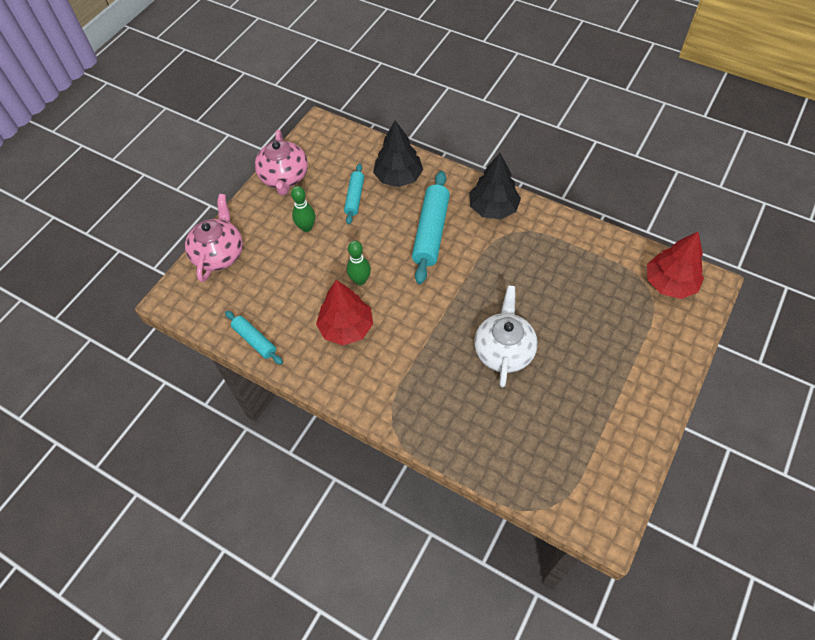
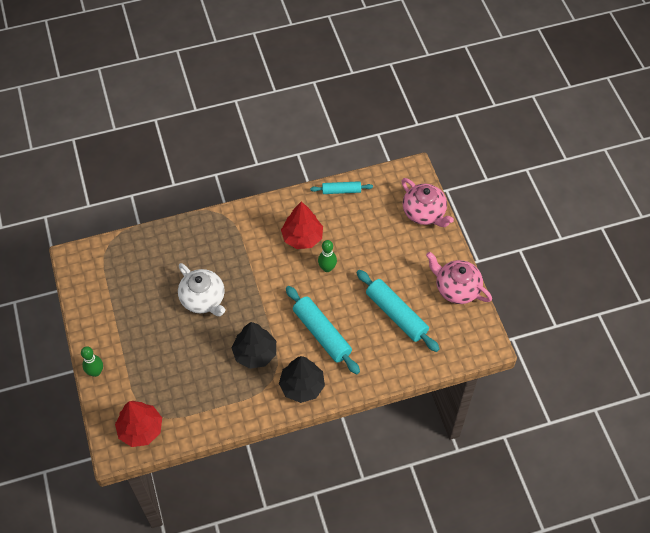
camera: 130 degrees right, 0 degrees up
(306, 227) = (398, 270): green bowling pin -> green bowling pin (96, 372)
(355, 197) = (396, 314): turquoise rolling pin -> turquoise rolling pin, size x1.75
(398, 177) = (388, 354): black tree -> black tree (255, 353)

